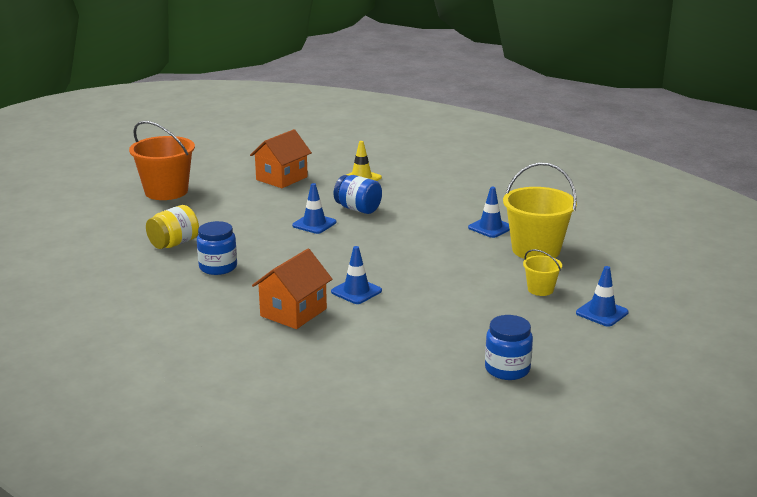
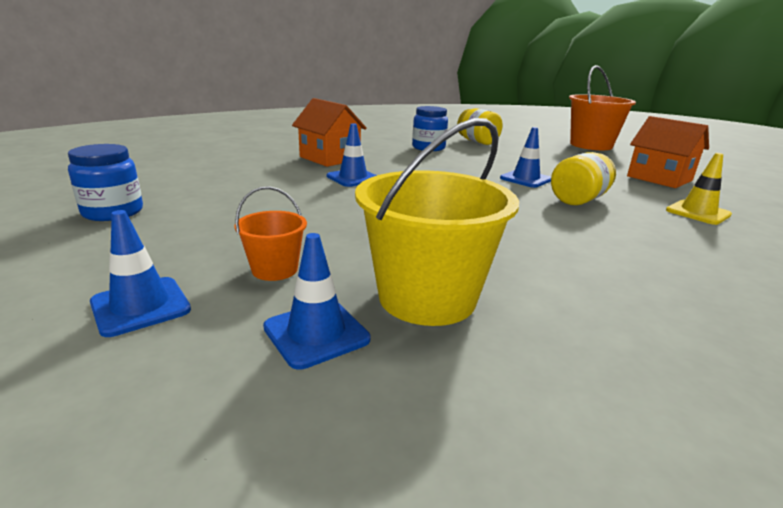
camera: 100 degrees right, 0 degrees up
(358, 209) = (578, 200): blue jar -> yellow jar
(490, 228) = (530, 273): blue traffic cone -> blue traffic cone (316, 333)
(540, 289) = (275, 269): yellow bucket -> orange bucket

